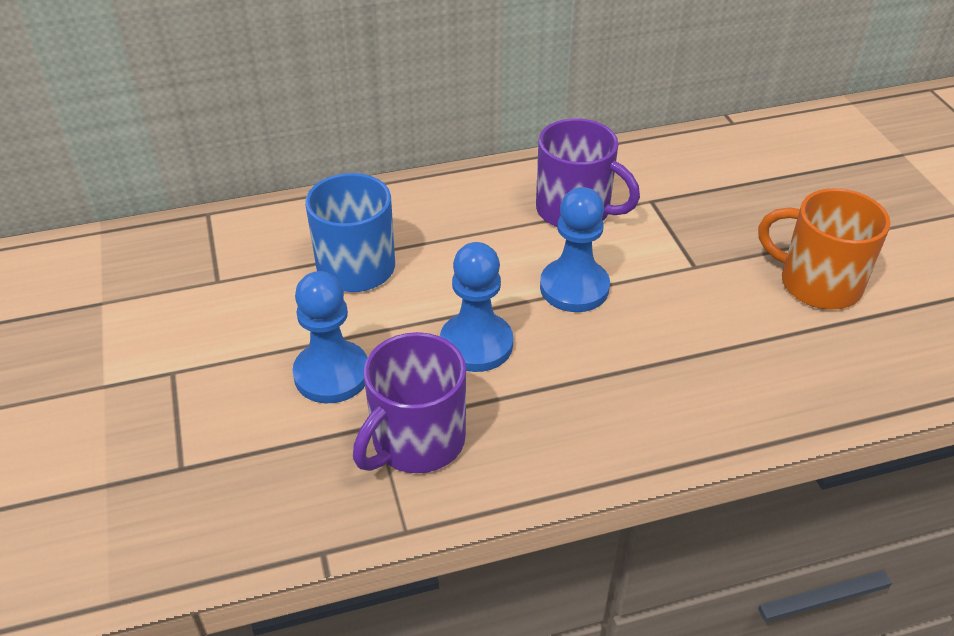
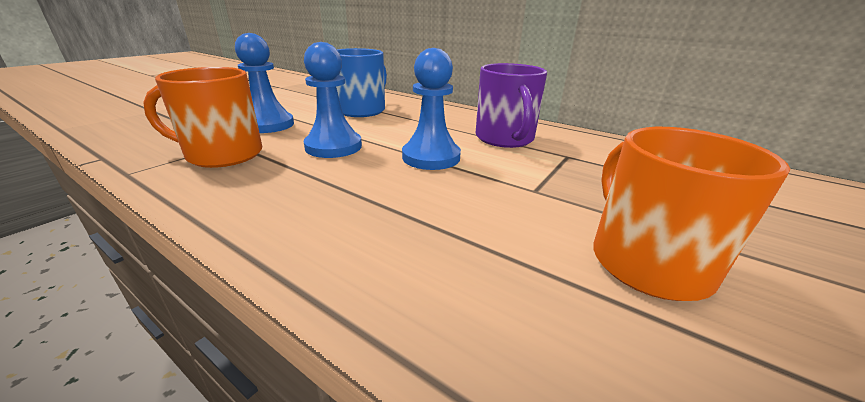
camera: 50 degrees right, 15 degrees down
(416, 441) = (222, 154): purple mug -> orange mug

